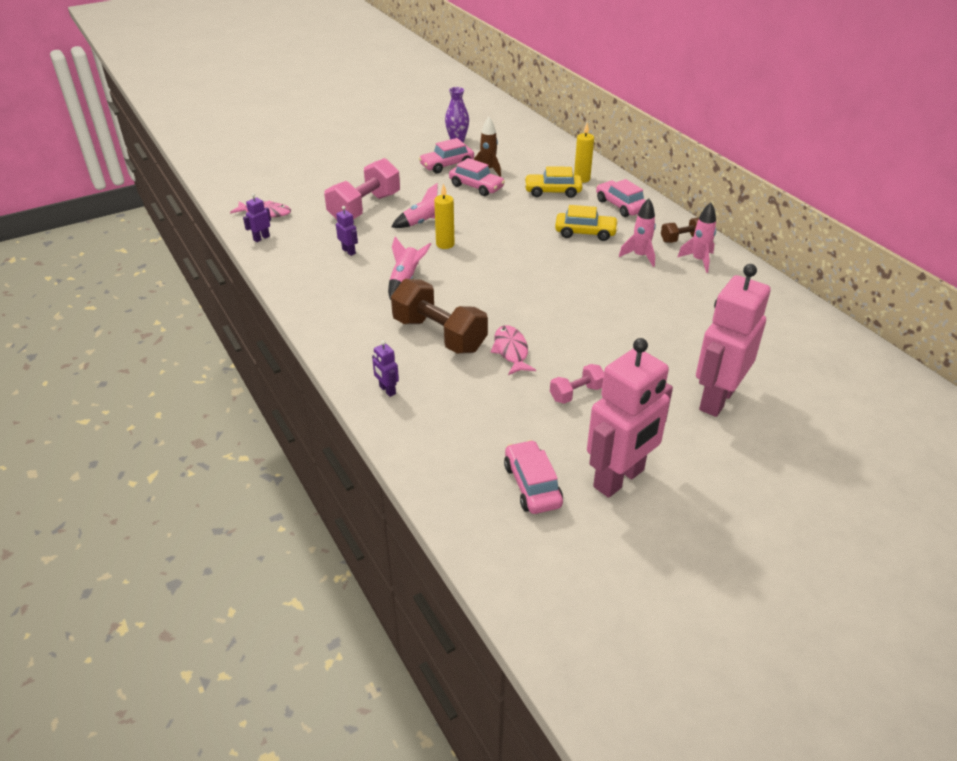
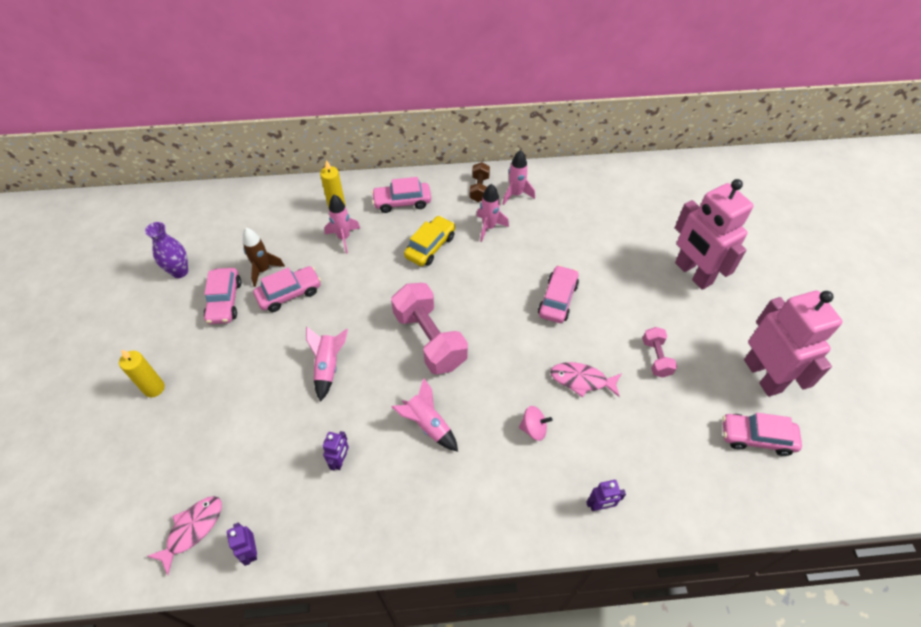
camera: 65 degrees left, 15 degrees up
(349, 251) = (340, 460): purple robot -> purple robot turned 120 degrees clockwise
(364, 208) = (258, 413): pink dumbbell -> pink dumbbell (429, 339)
(439, 335) = (533, 429): brown dumbbell -> pink spinning top
(445, 244) = (382, 364): yellow candle -> yellow candle (154, 388)
(552, 191) = (344, 238): yellow car -> pink rocket
(592, 315) = (557, 299): none -> pink car

